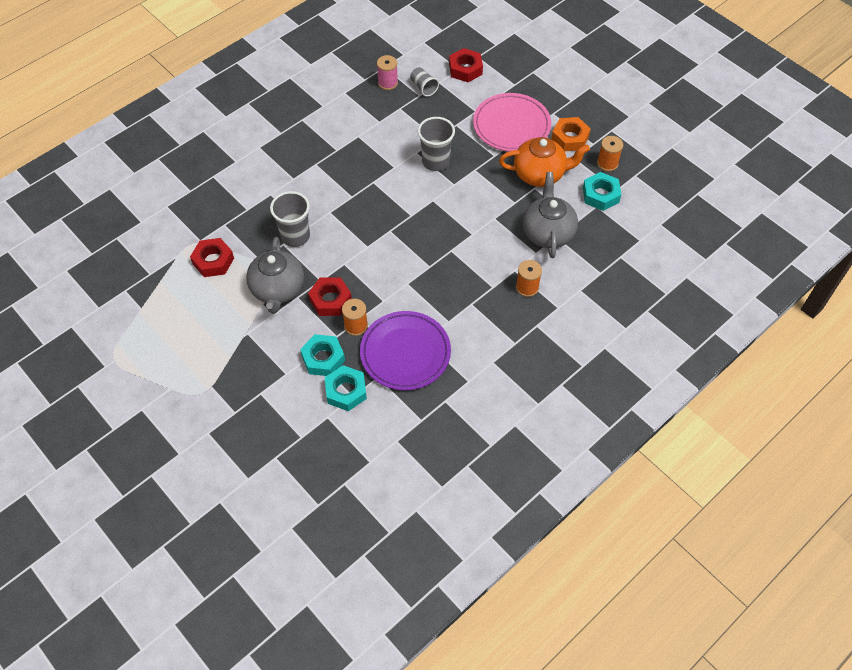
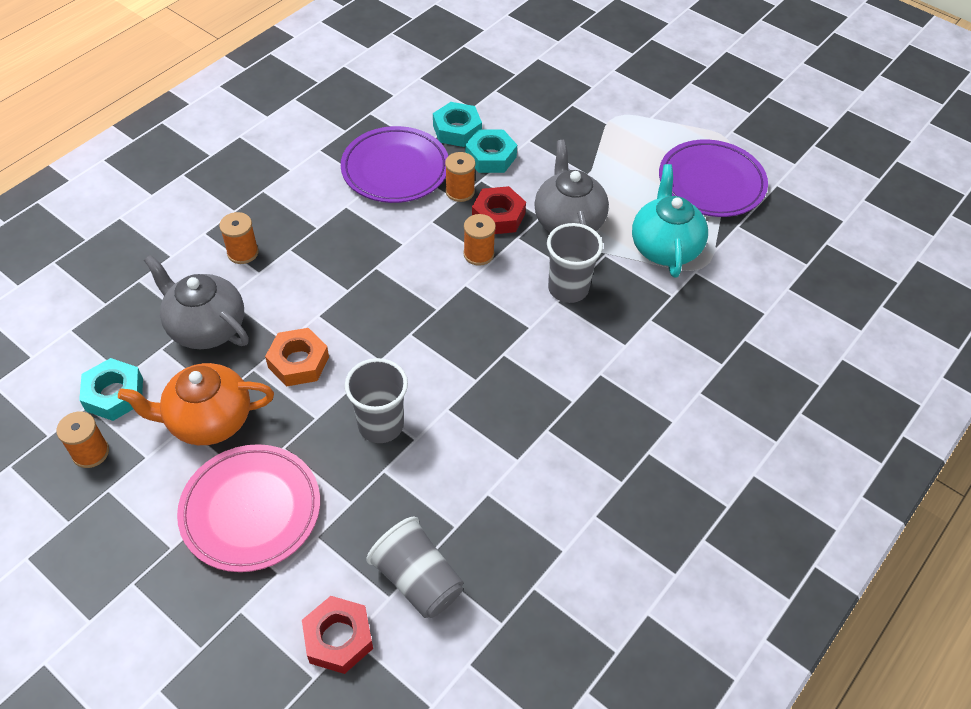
camera: 170 degrees right, 5 degrees down
(150, 314) = (711, 183): none -> purple plate
(213, 261) = (665, 247): red nut -> turquoise teapot
(352, 269) = (478, 254): none -> orange spool
(387, 83) = (487, 583): pink spool -> none
(423, 87) = (417, 580): grey cup -> grey cup, size x1.66
(548, 233) = (206, 327): grey teapot -> grey teapot turned 135 degrees clockwise
(570, 138) = (147, 496): orange nut -> orange nut (298, 362)

